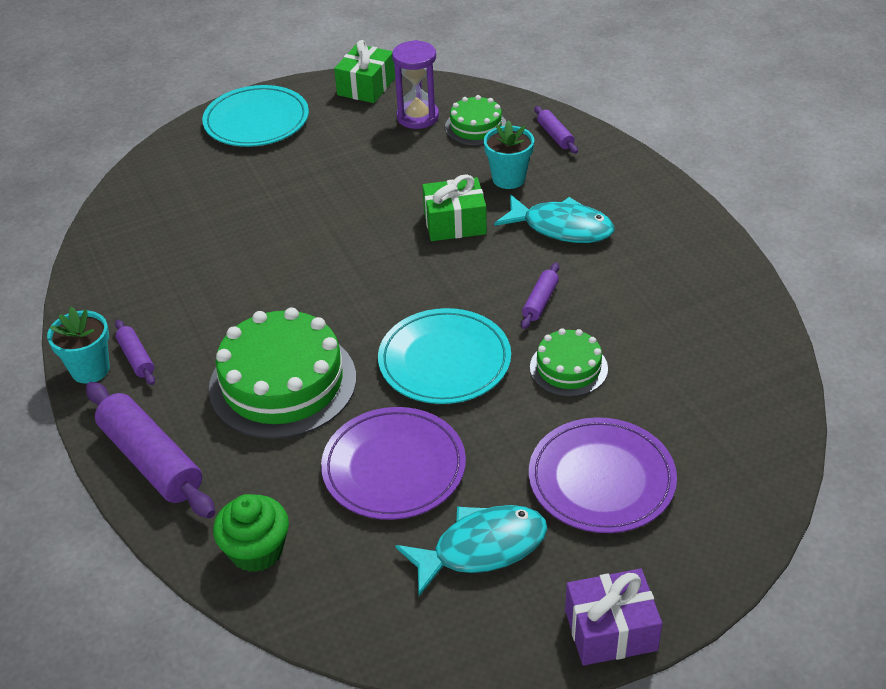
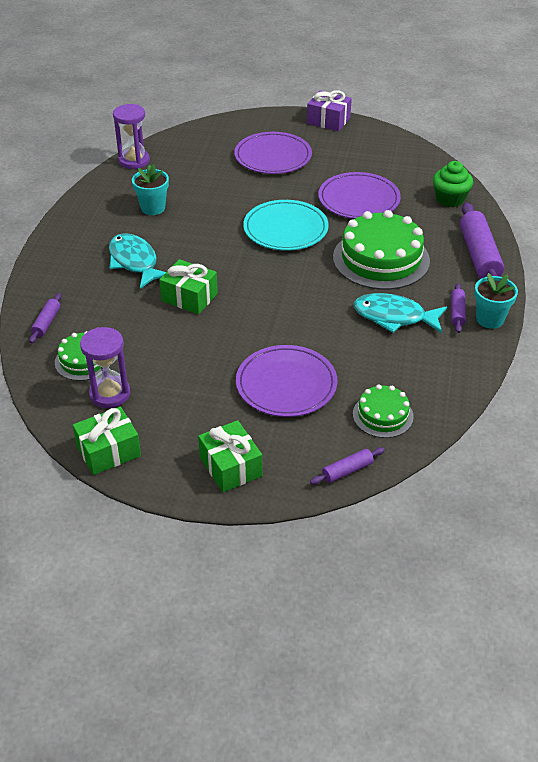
camera: 145 degrees left, 0 degrees up
(256, 121) = (230, 467): turquoise plate -> green gift
(268, 196) = (286, 384): none -> purple plate
(481, 548) = (350, 159): turquoise fish -> turquoise fish (394, 317)
(508, 179) = (119, 308): turquoise flower pot -> turquoise flower pot (153, 208)
(540, 301) = (202, 231): purple rolling pin -> purple rolling pin (347, 471)
(568, 368) = (230, 198): green cake -> green cake (383, 415)
(771, 355) = (134, 161): none -> purple hourglass

